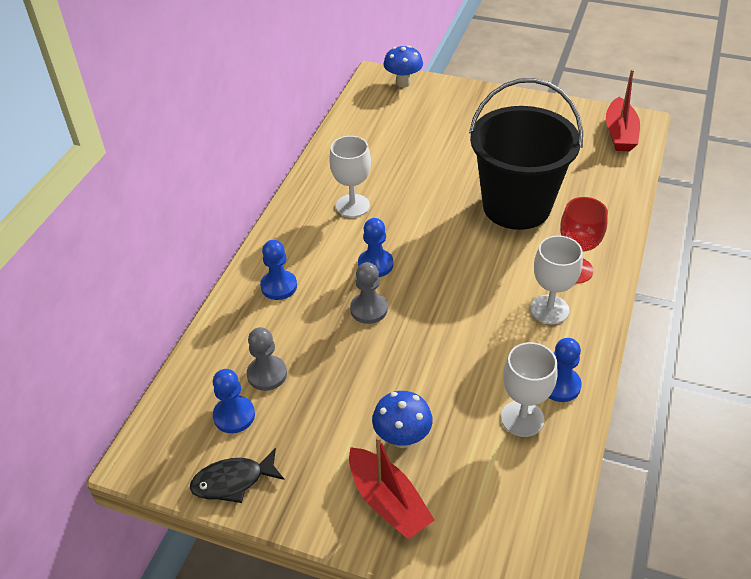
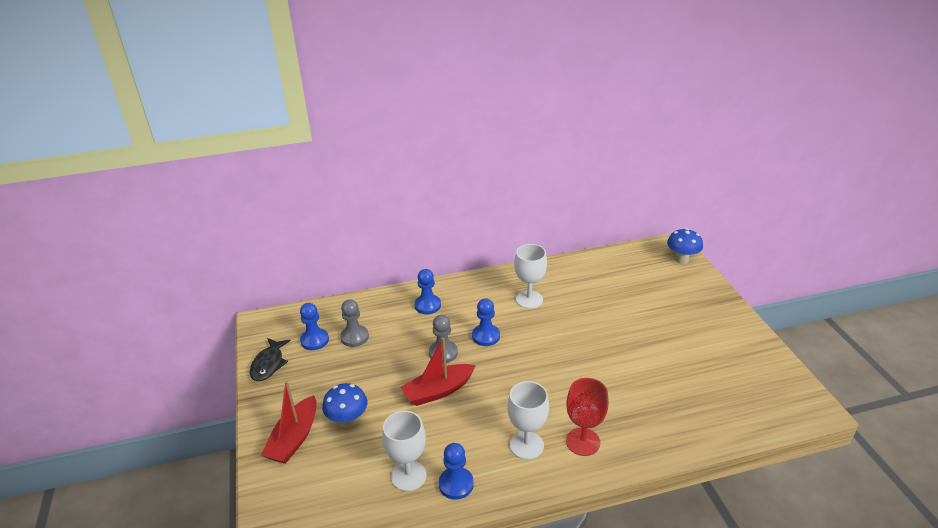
camera: 55 degrees right, 10 degrees down
(233, 481) = (269, 364): black fish -> black fish turned 120 degrees counterclockwise
(516, 206) = (617, 378): black bucket -> none
(620, 133) = (782, 401): red boat -> red boat (438, 391)

